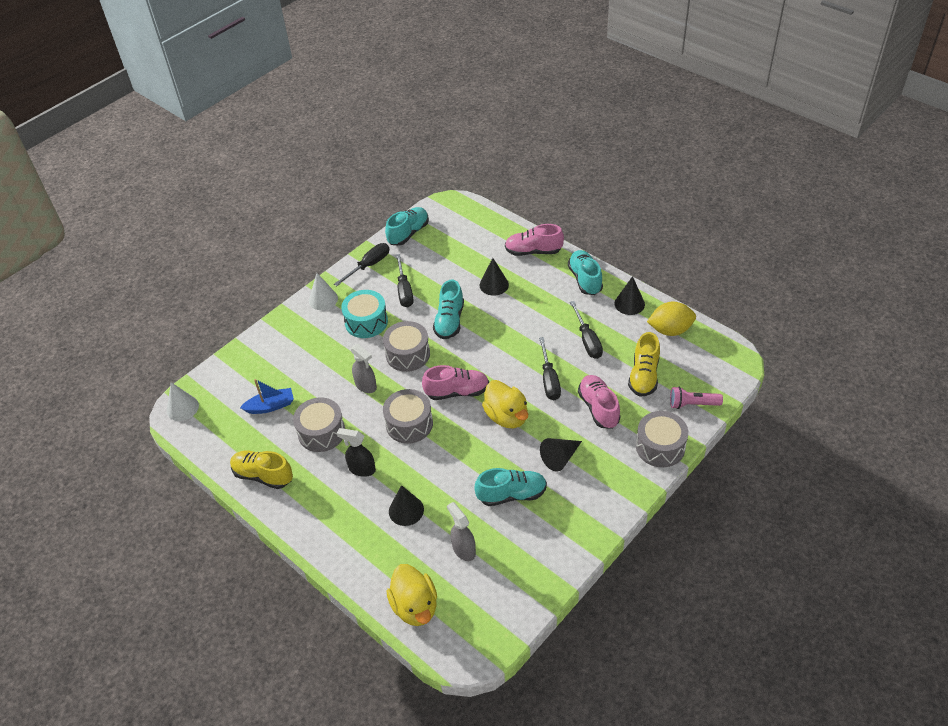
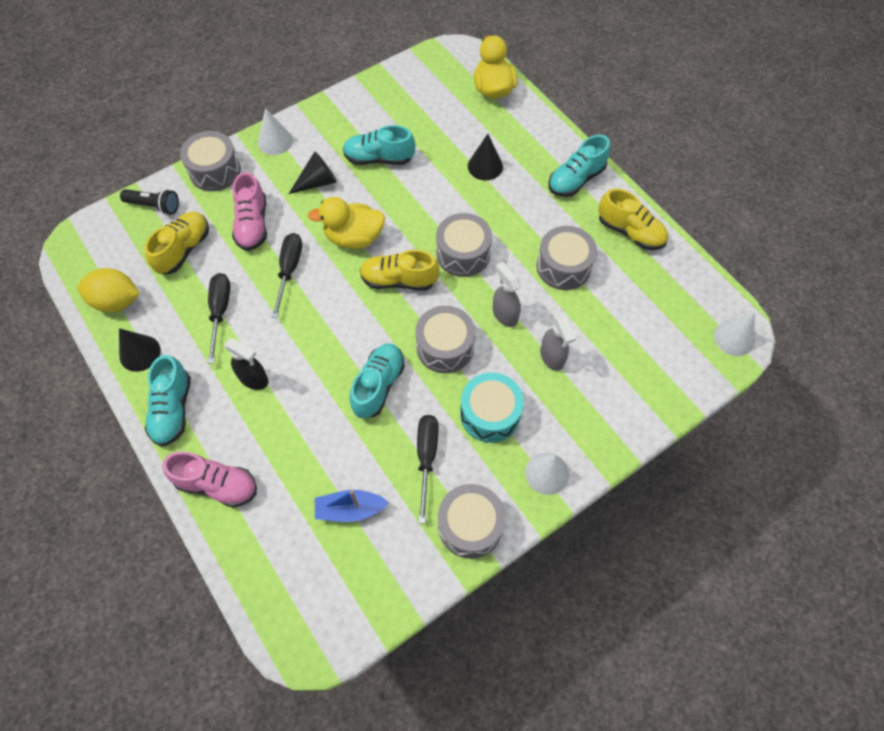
camera: 170 degrees left, 15 degrees up
(270, 406) = (623, 314): blue boat -> blue boat (350, 509)
(361, 469) = (523, 215): black spray bottle -> black spray bottle (254, 379)
(369, 265) = (470, 525): black screwdriver -> grey drum
(408, 233) = (393, 584): turquoise shoe -> turquoise shoe (576, 179)
(457, 392) = (399, 280): pink shoe -> yellow shoe
(463, 549) = (439, 122): grey spray bottle -> grey spray bottle (552, 357)
(494, 285) = (298, 434): black cone -> none
(507, 416) = (354, 237): yellow duck -> yellow duck turned 75 degrees counterclockwise
(620, 489) = (275, 141): none -> white cone
(692, 404) = (154, 206): pink flashlight -> black flashlight

